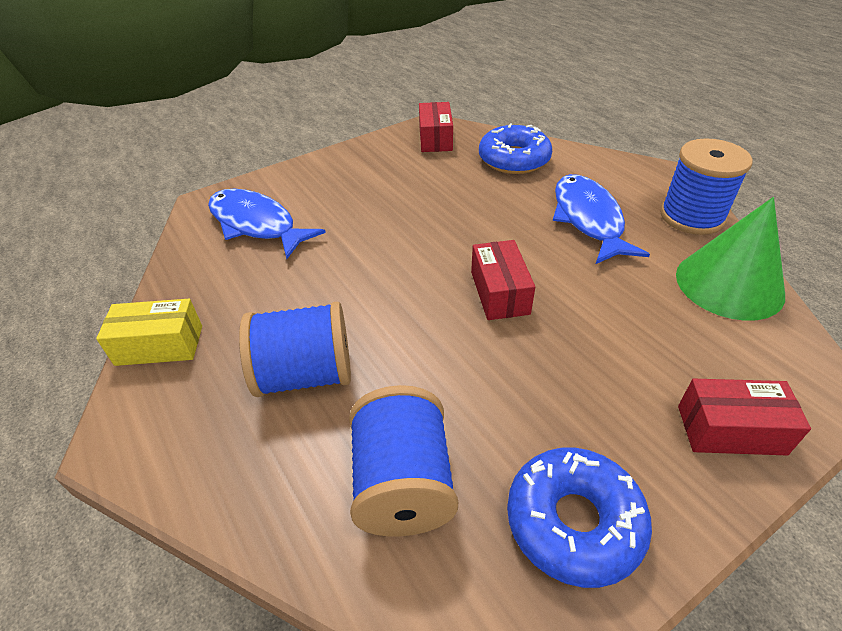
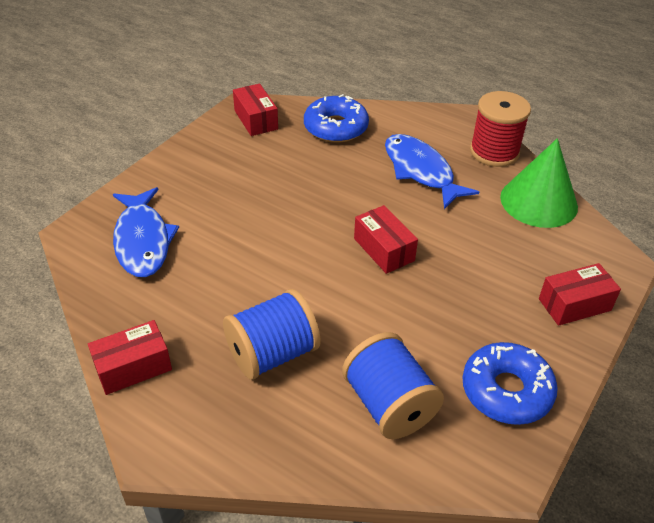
camera: 25 degrees left, 0 degrees up
(159, 345) = (133, 367): yellow box -> red box
(256, 224) = (143, 240): blue fish -> blue fish turned 120 degrees counterclockwise
(691, 216) = (494, 152): blue spool -> red spool

